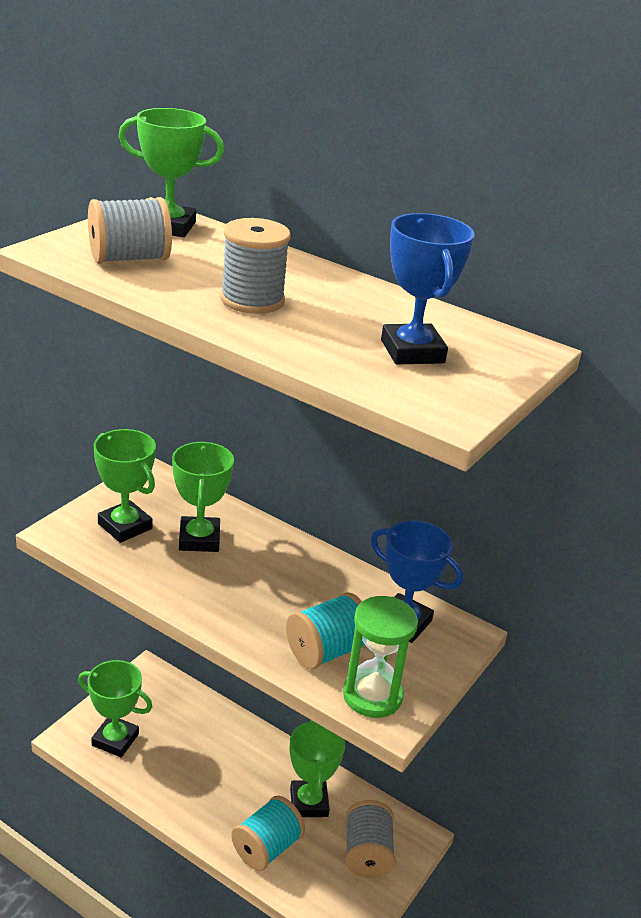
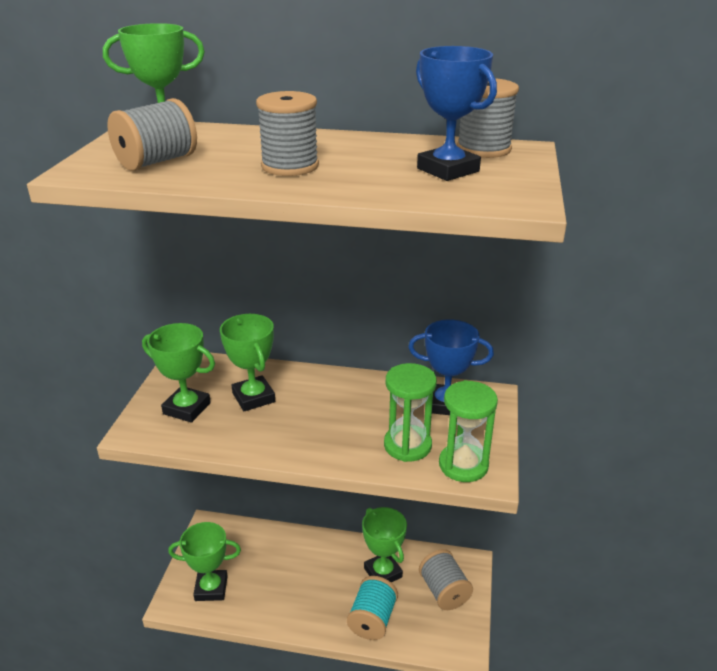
camera: 20 degrees left, 0 degrees up
(326, 651) = (407, 445): turquoise spool -> green hourglass
(483, 337) = (483, 149): none -> grey spool

